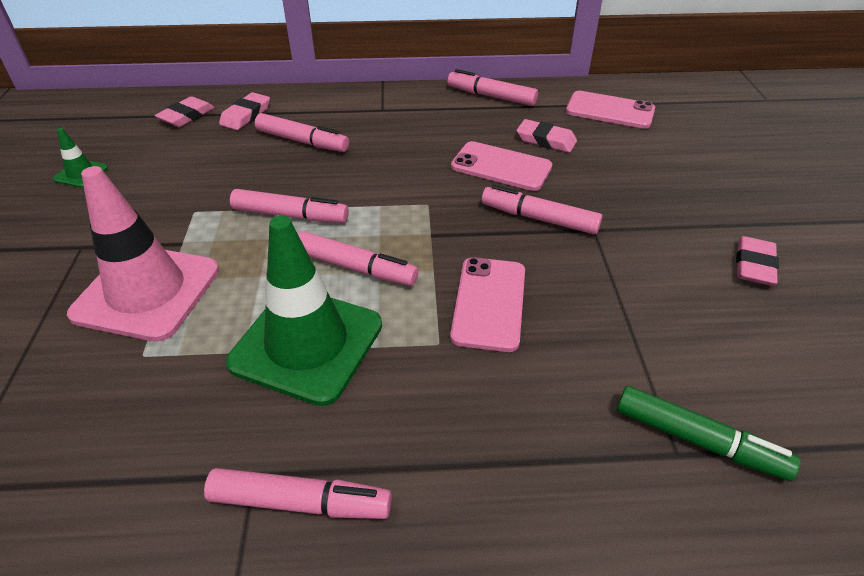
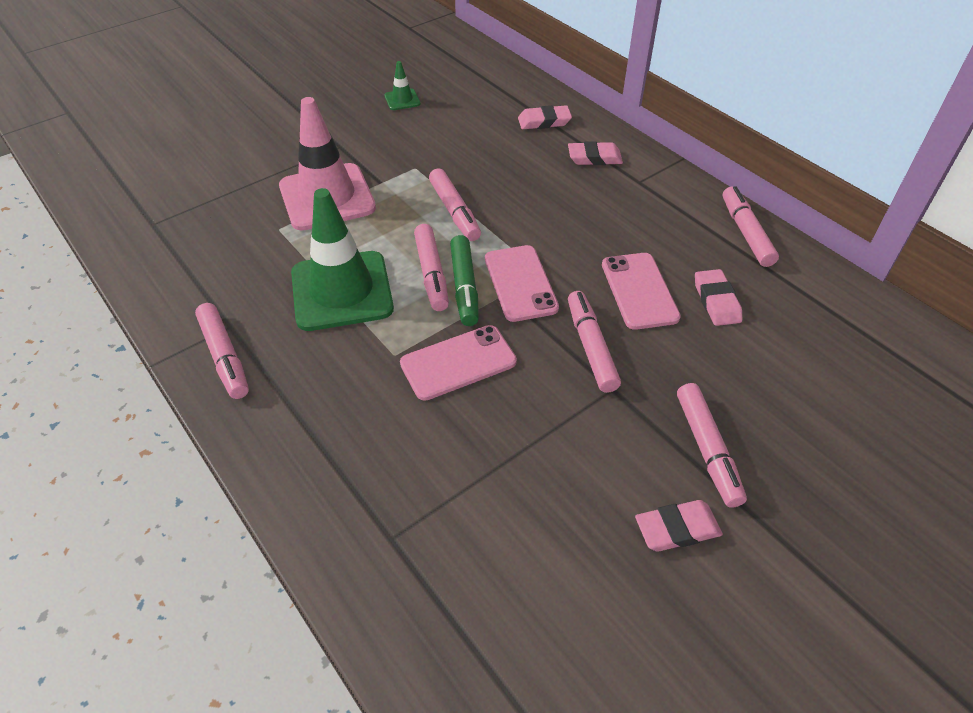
camera: 55 degrees right, 5 degrees up
(186, 116) = (510, 97): pink eraser -> pink eraser (594, 158)
(302, 141) = (545, 166): pink marker -> pink marker (707, 449)
(610, 110) = (830, 325): pink phone -> pink phone (520, 283)
(698, 440) = (414, 548): green marker -> green marker (464, 287)

